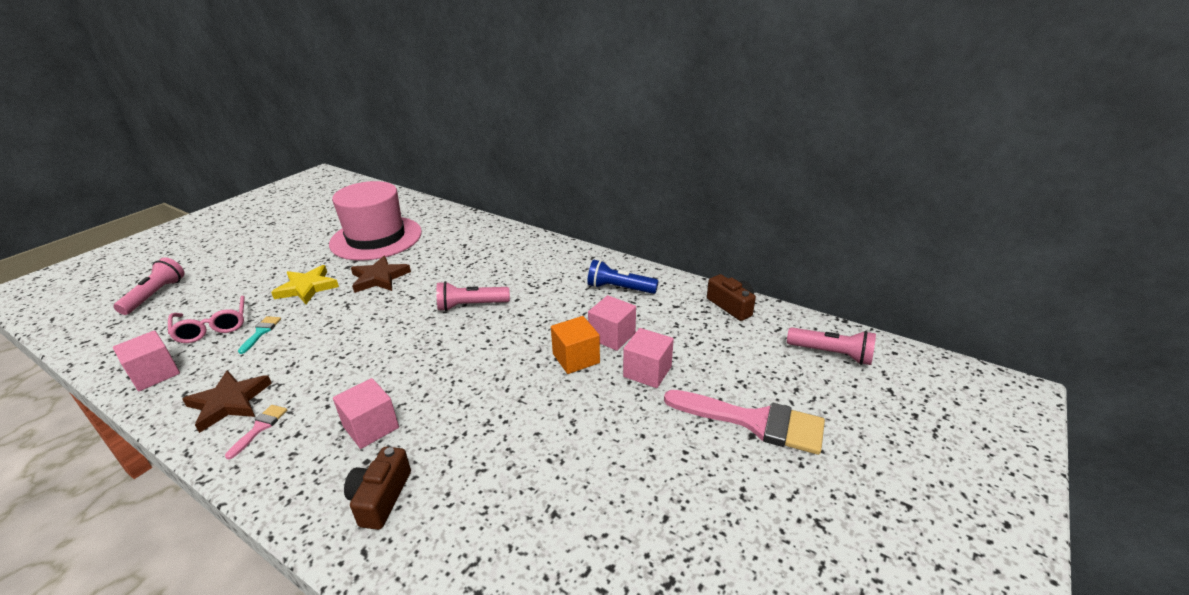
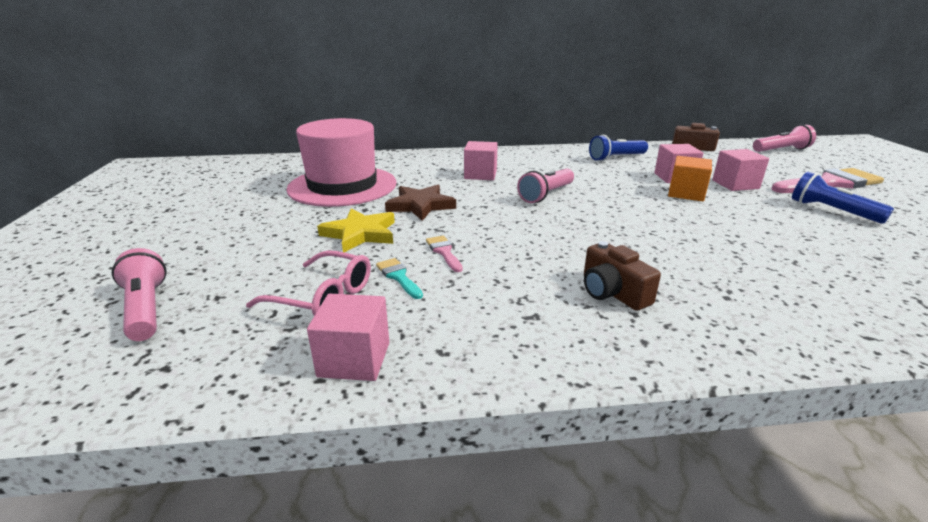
camera: 40 degrees left, 5 degrees down
(229, 402) = (513, 331): brown star -> none
(260, 428) = (594, 328): pink brush -> pink brush (444, 252)
(371, 427) = (674, 280): pink cube -> pink cube (480, 174)
(380, 497) = (793, 307): brown camera -> brown camera (612, 292)
(655, 450) = (831, 211): none -> blue flashlight

